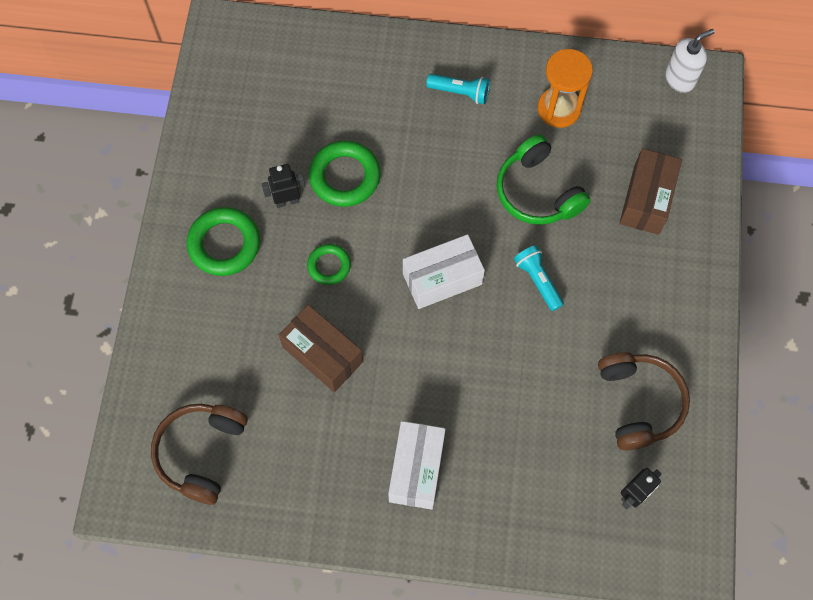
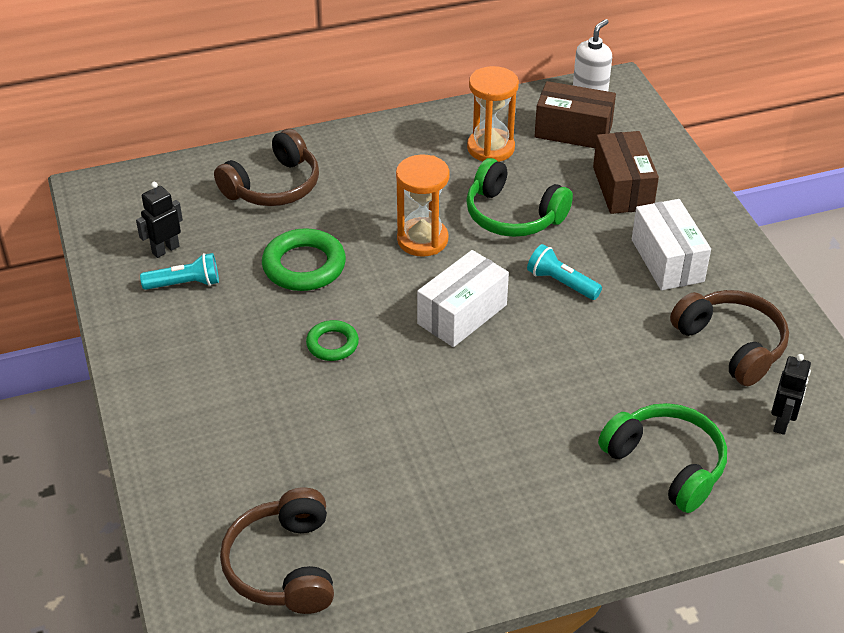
camera: 25 degrees left, 25 degrees down
(224, 244) = (201, 365): green ring -> none
(287, 201) = (252, 305): black robot -> black robot (165, 249)
(322, 354) = (372, 423): brown box -> brown box (573, 131)
(360, 80) = (273, 186): none -> brown headphones
(417, 469) = (543, 487): white box -> white box (667, 260)
(450, 188) = (422, 240): none -> orange hourglass
(460, 92) = (384, 165): turquoise flashlight -> turquoise flashlight (185, 284)
(519, 492) = (666, 465): none -> green headphones

